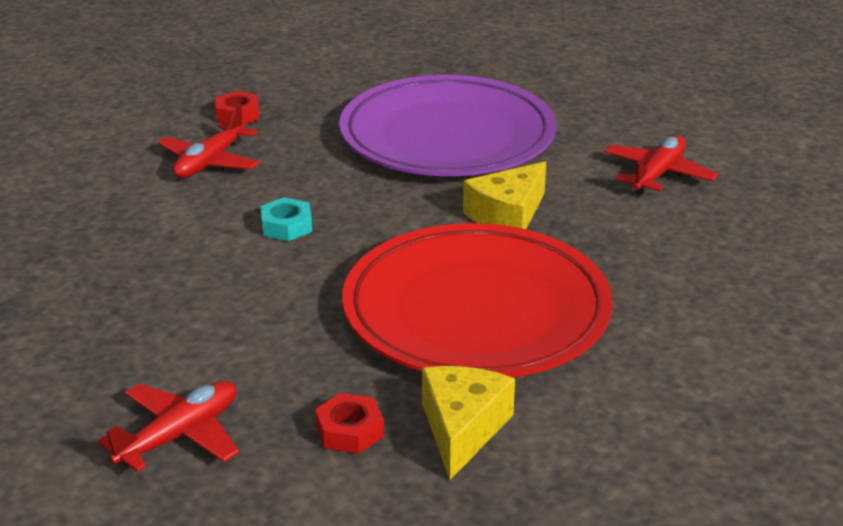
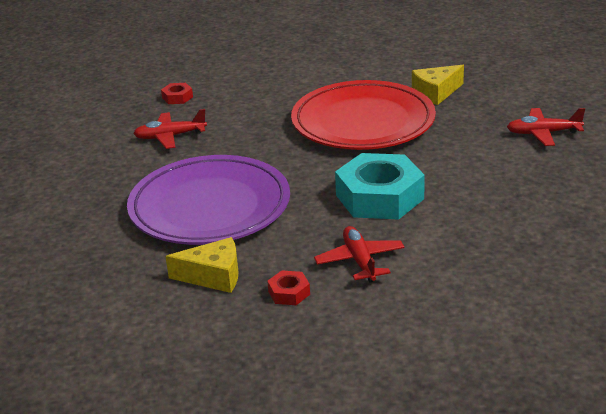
camera: 130 degrees left, 0 degrees up
(210, 162) = (360, 261): red plane -> red plane turned 90 degrees counterclockwise
(286, 226) = (379, 197): turquoise nut -> turquoise nut, size x2.35
(349, 431) = (476, 108): red nut -> red nut (177, 97)
(507, 215) = (272, 151): yellow cheese -> yellow cheese (213, 276)

